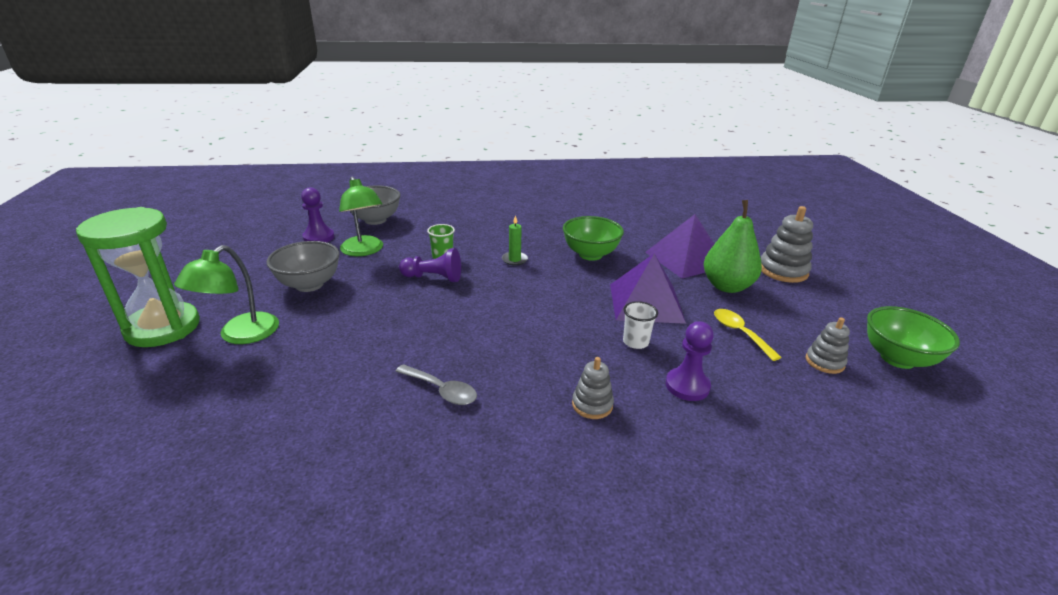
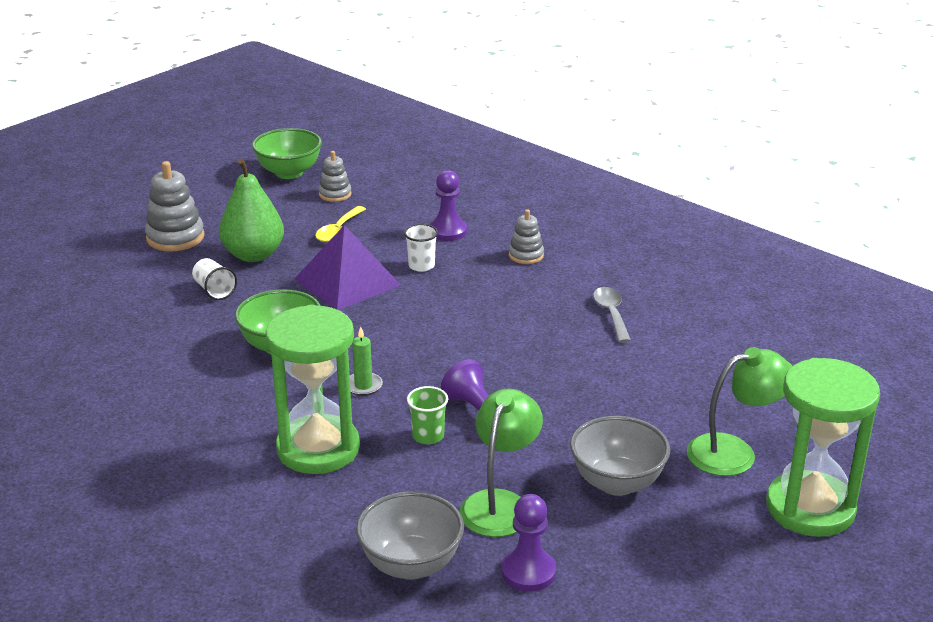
camera: 130 degrees left, 0 degrees up
(483, 231) = (318, 449): none -> green hourglass
(686, 259) = (214, 290): purple pyramid -> white cup

